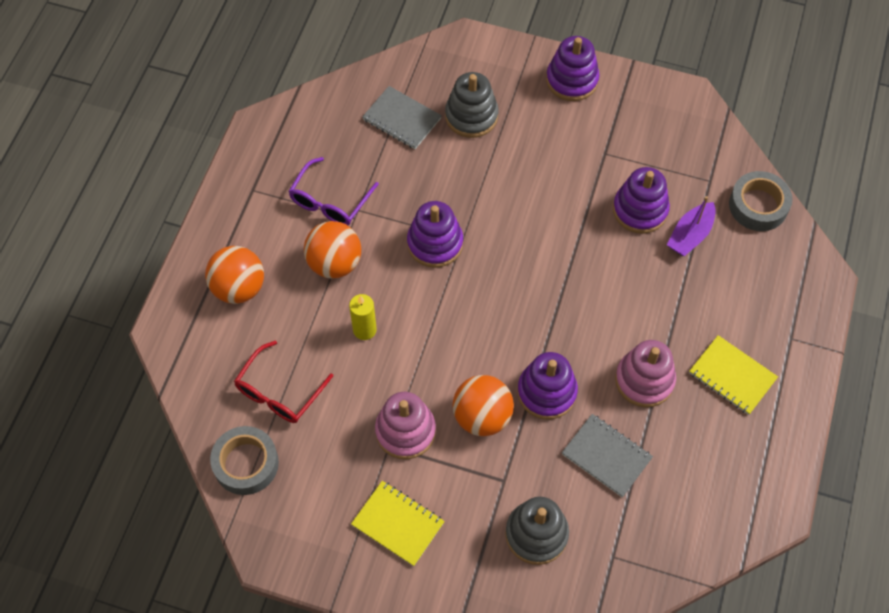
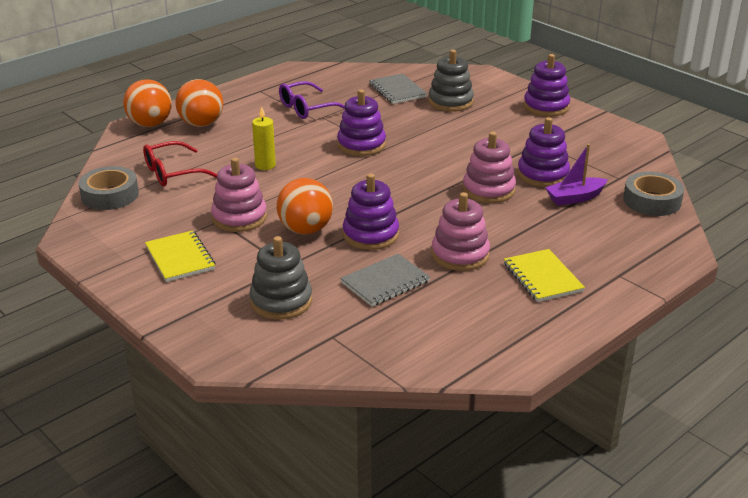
camera: 30 degrees right, 30 degrees down
(334, 263) = (279, 133): orange ball -> orange ball (150, 124)
(606, 262) = (488, 190): none -> pink stacking toy
(606, 456) = (385, 282): grey notebook -> grey notebook turned 75 degrees clockwise

